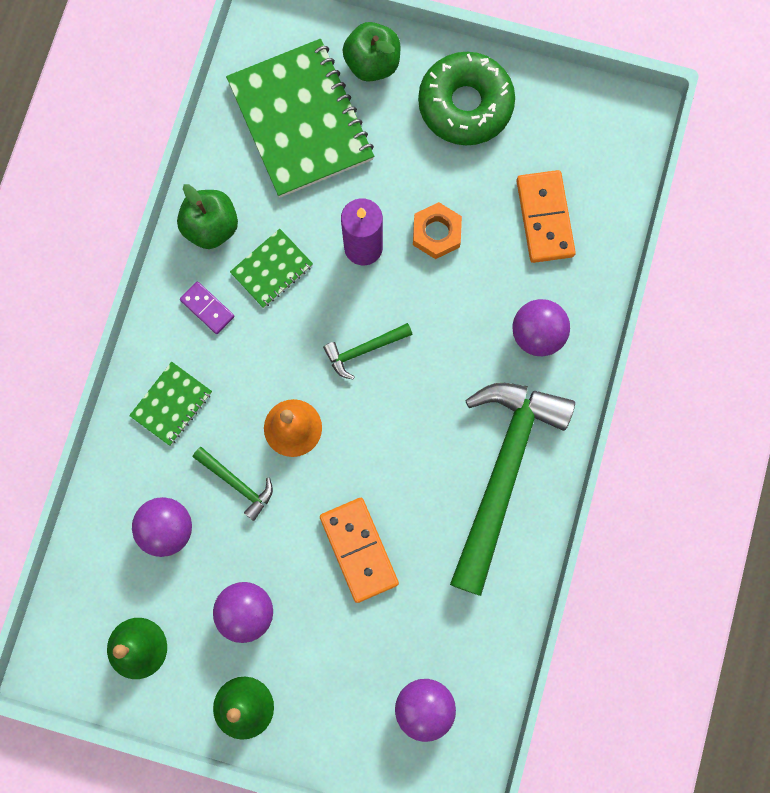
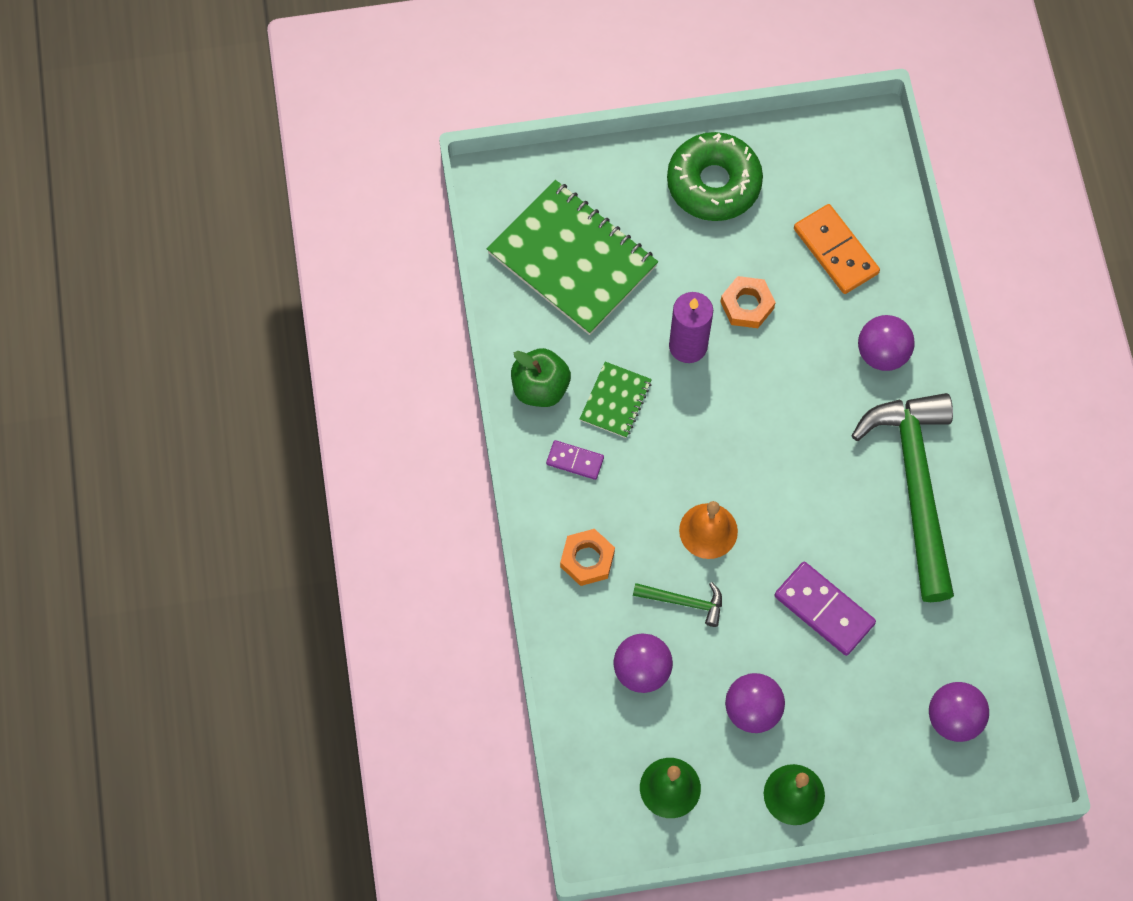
camera: 25 degrees left, 10 degrees down
(171, 404) = (587, 559): green notebook -> orange nut
(358, 550) = (824, 610): orange domino -> purple domino
(364, 350) = (736, 434): green hammer -> none
(372, 64) = (611, 183): green apple -> none

